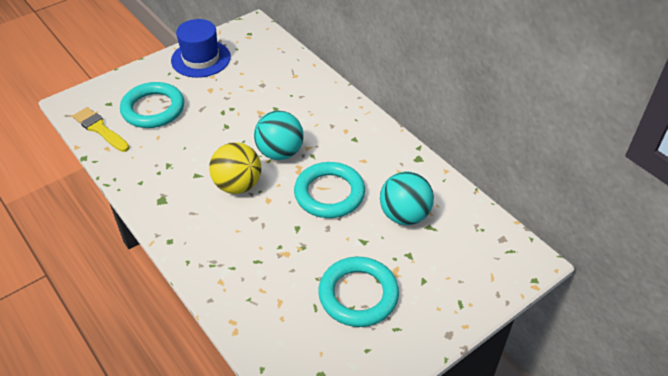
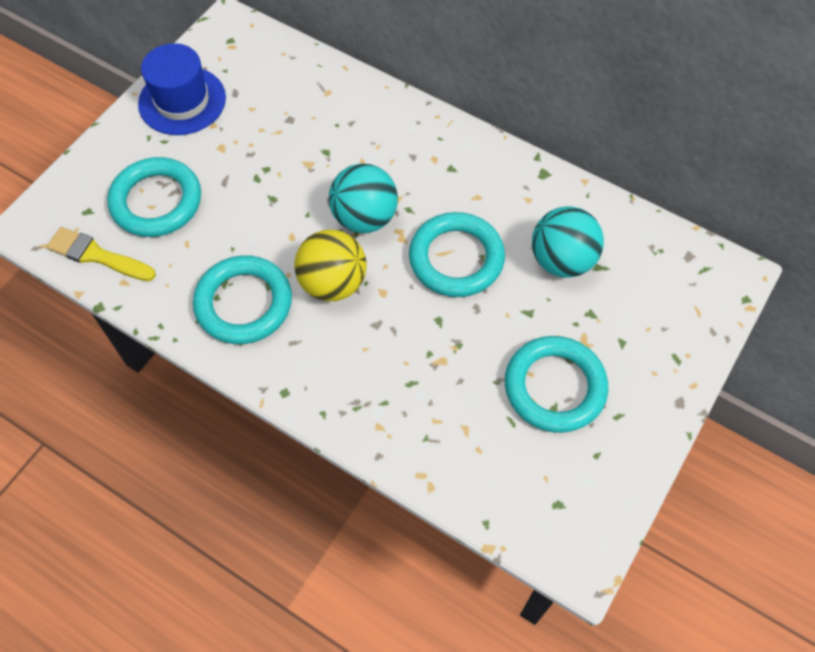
camera: 20 degrees left, 15 degrees up
(173, 181) = (244, 303): none -> turquoise ring

